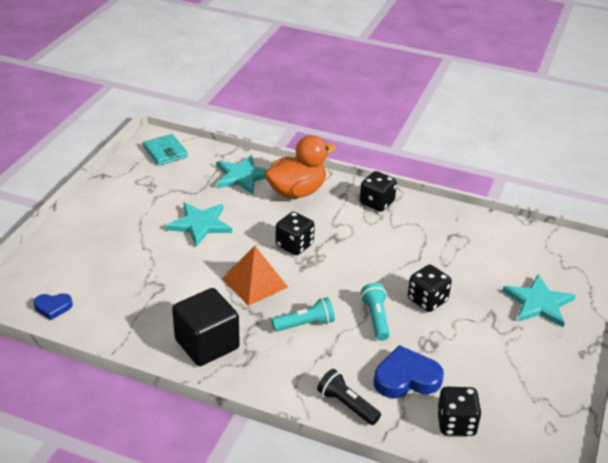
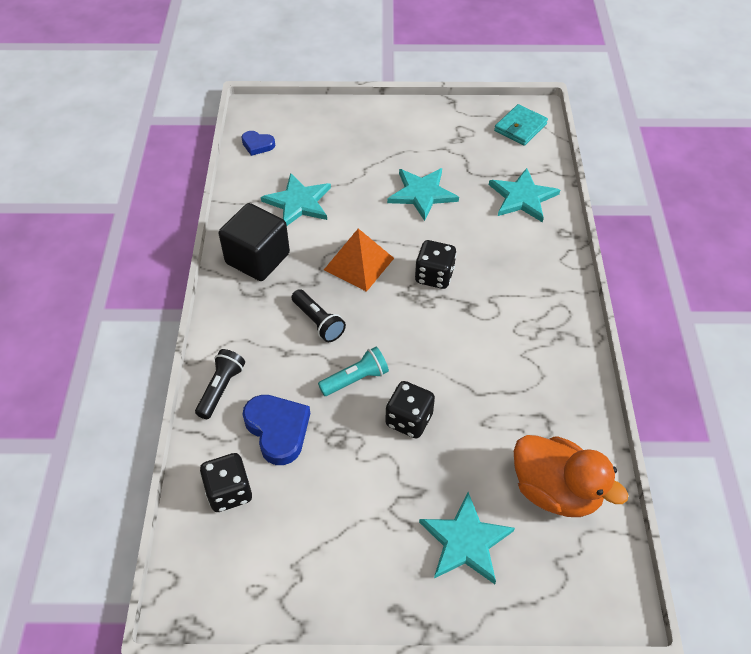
camera: 70 degrees right, 15 degrees up
(53, 307) = (257, 145): blue heart -> blue heart turned 45 degrees counterclockwise
(155, 299) = (298, 202): none -> turquoise star
(297, 192) = (527, 249): orange duck -> orange duck (555, 490)
(305, 324) = (318, 322): turquoise flashlight -> black flashlight
(377, 203) = (556, 326): black dice -> none

